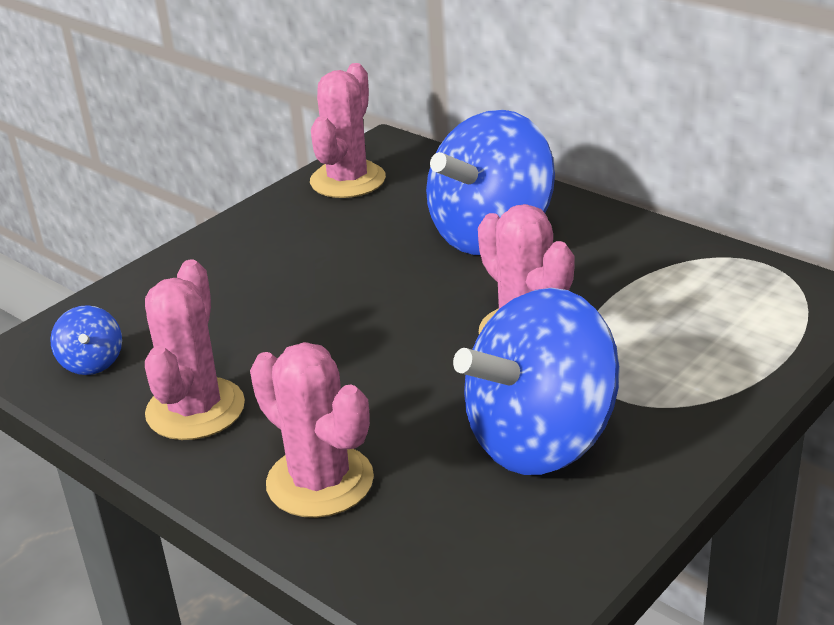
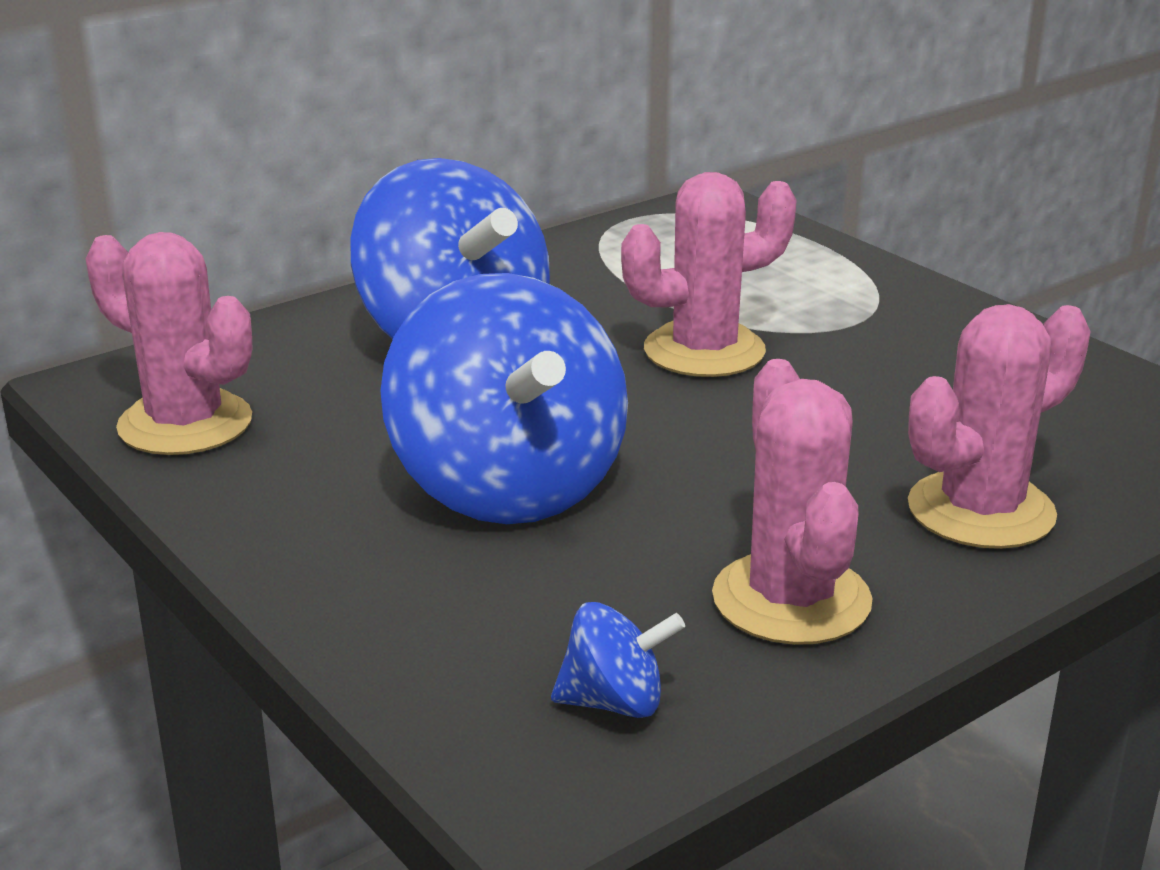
camera: 80 degrees left, 5 degrees down
(195, 409) = (791, 599): pink cactus -> pink cactus turned 60 degrees clockwise
(540, 440) = (924, 371): blue spinning top -> blue spinning top (507, 487)

